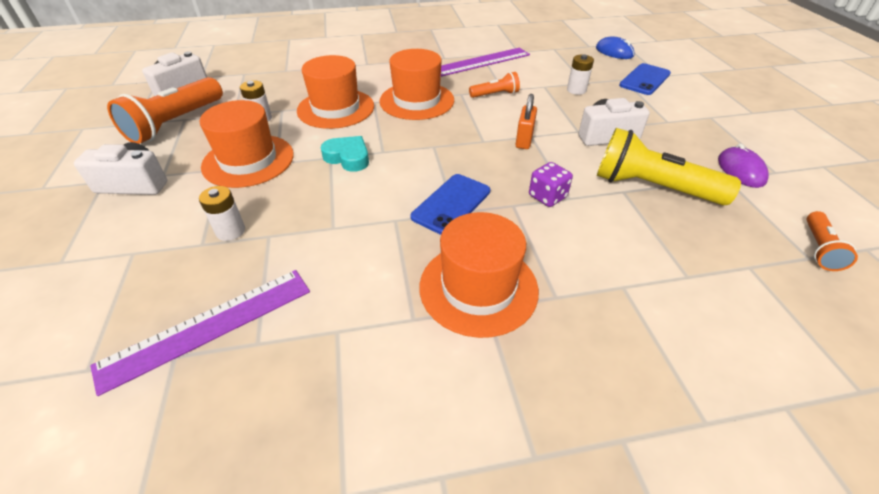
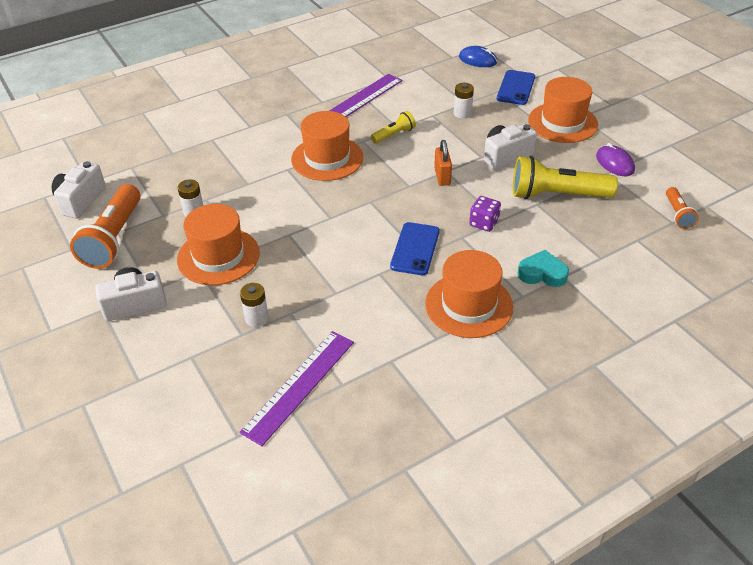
camera: 20 degrees left, 0 degrees up
(336, 108) = (257, 185): orange hat -> orange hat (562, 123)
(348, 157) = (304, 231): turquoise heart -> turquoise heart (542, 273)
(495, 94) = (394, 135): orange flashlight -> yellow flashlight

